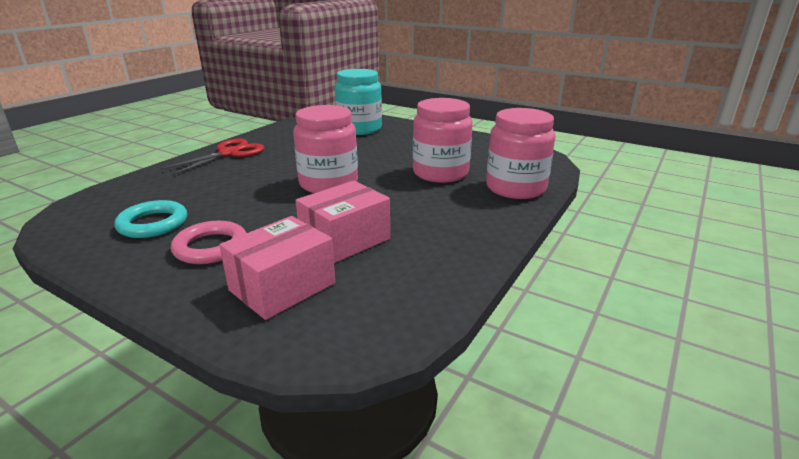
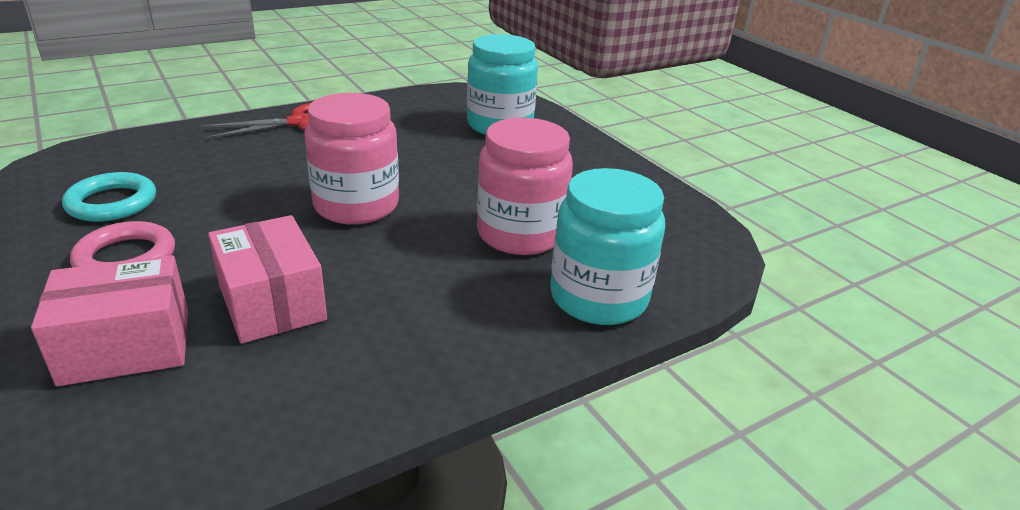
camera: 25 degrees right, 5 degrees up
(345, 240) = (272, 302): pink box -> pink box turned 75 degrees clockwise
(515, 188) = (598, 297): pink jar -> turquoise jar

